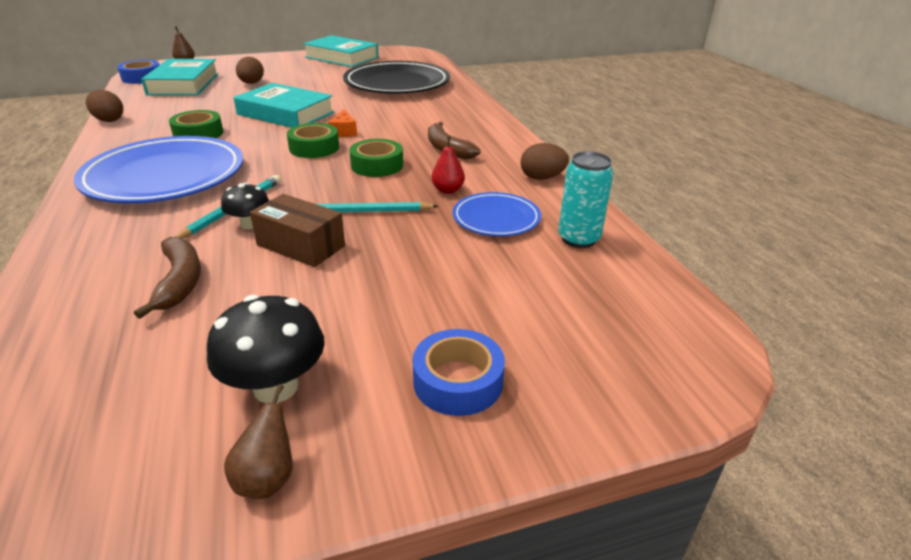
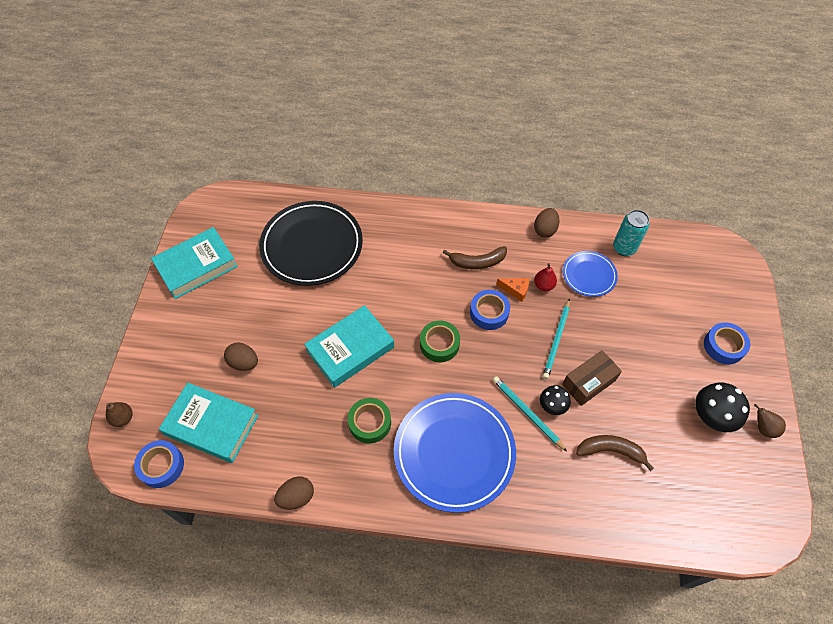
camera: 65 degrees left, 25 degrees up
(344, 131) = (414, 316): orange cheese -> orange cheese (515, 290)
(377, 165) = (489, 313): green tape -> blue tape

